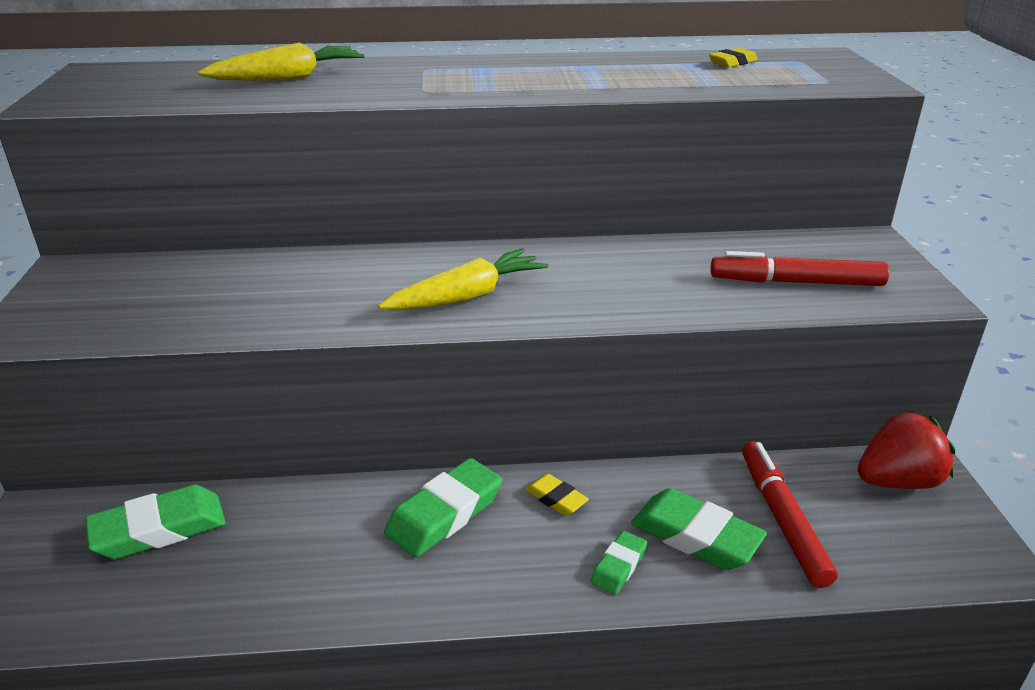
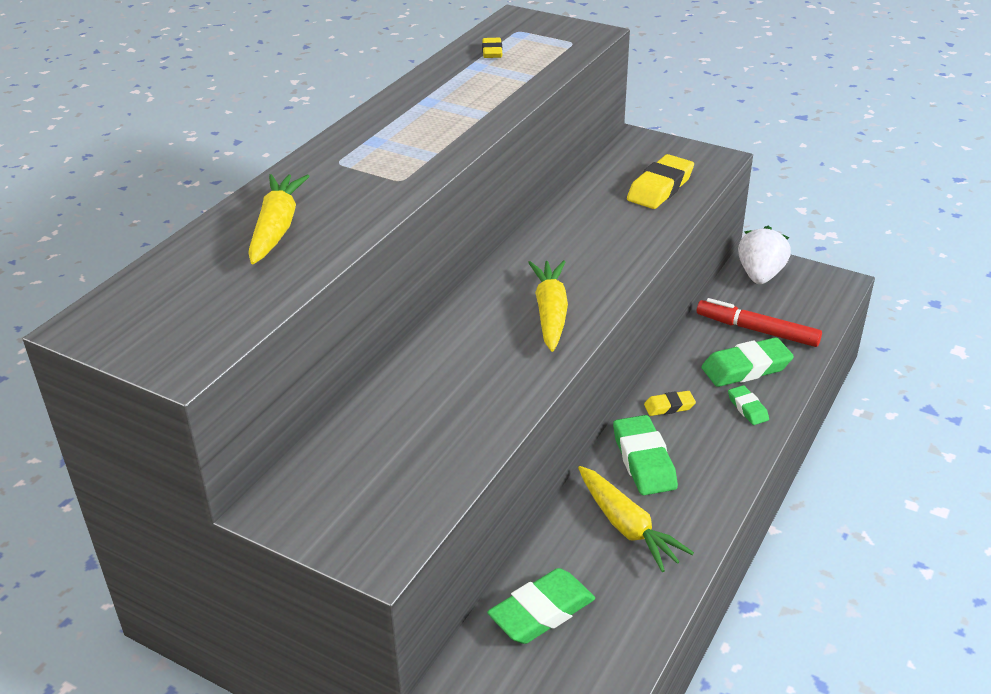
camera: 55 degrees left, 5 degrees up
(159, 529) = (542, 612): green eraser -> green eraser turned 45 degrees clockwise
(325, 542) = (627, 526): none -> yellow carrot
(796, 282) = (660, 188): red marker -> yellow eraser
(897, 481) = (760, 275): red strawberry -> white strawberry

